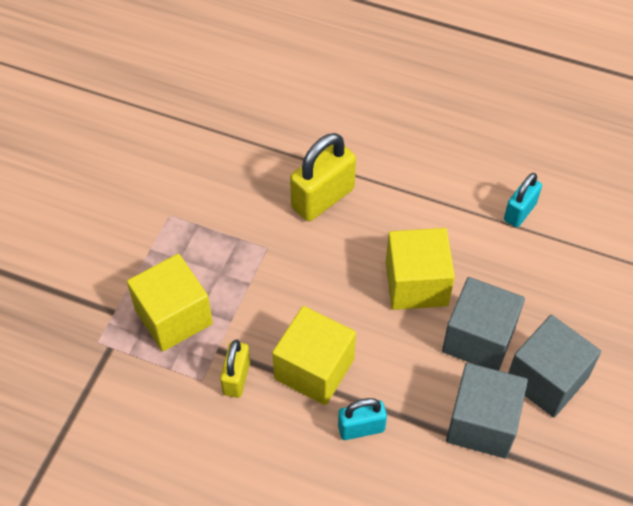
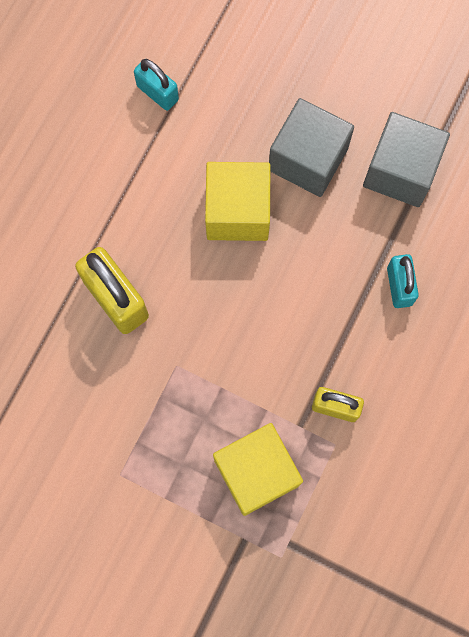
camera: 85 degrees left, 20 degrees up
(314, 369) = (330, 326): yellow cube -> none
(547, 379) = (357, 103): grey cube -> none

